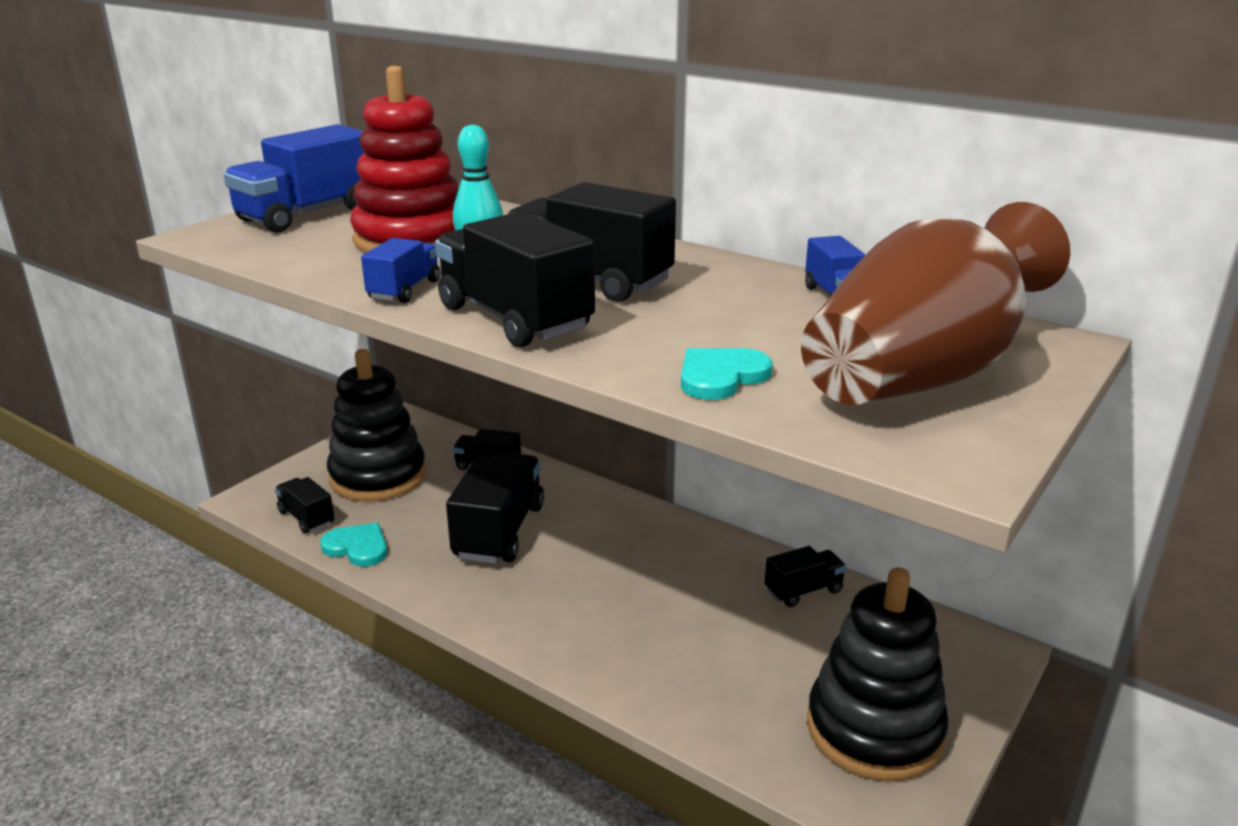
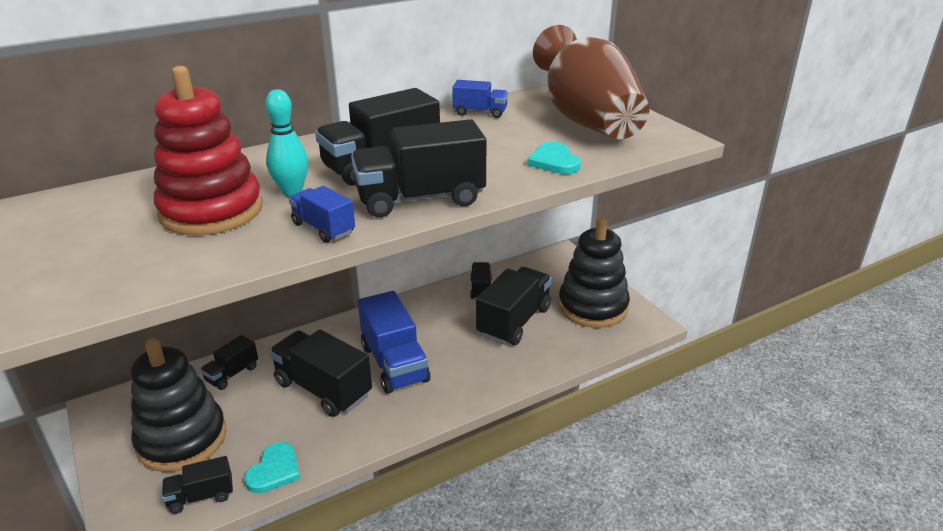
camera: 65 degrees left, 5 degrees up
(307, 215) = (68, 249): blue truck -> blue truck (394, 363)
(357, 547) = (274, 470): turquoise heart -> turquoise heart turned 150 degrees clockwise
(754, 648) = (514, 322): none -> black truck

